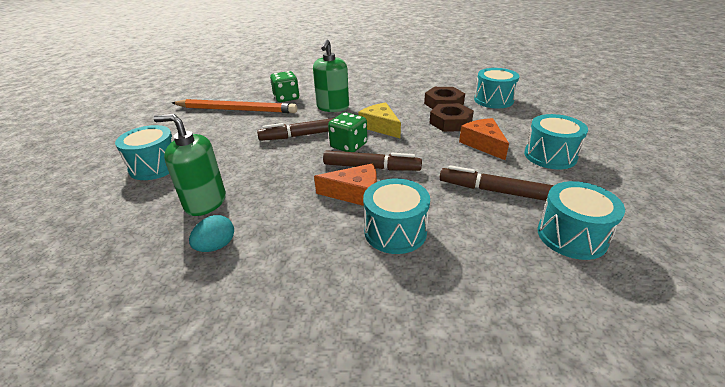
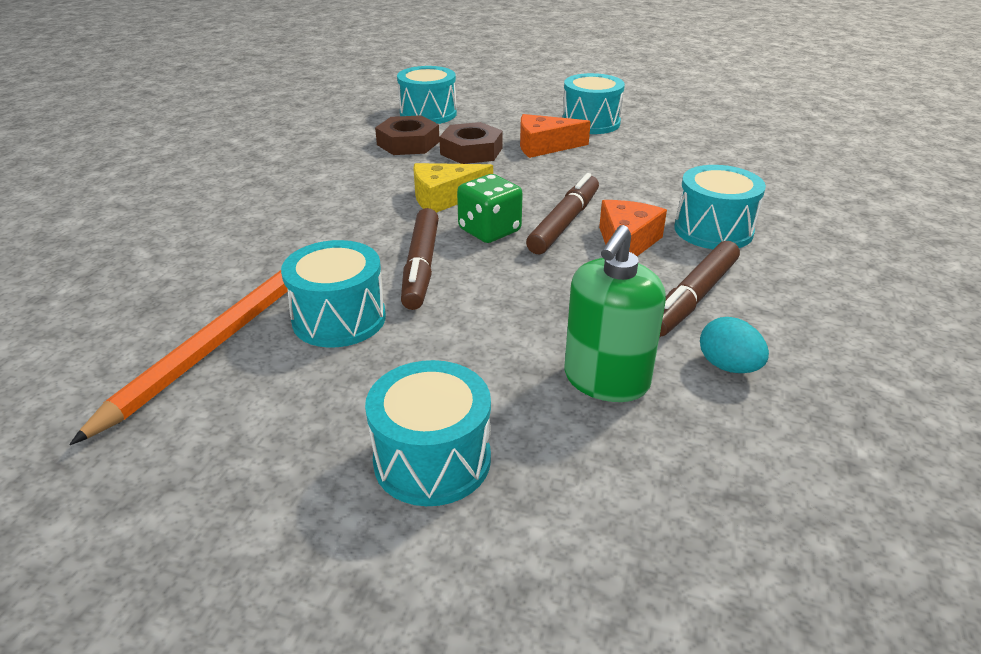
camera: 75 degrees left, 0 degrees up
(286, 98) = (227, 270): green dice -> none
(333, 107) = (330, 226): green soap dispenser -> none
(493, 191) = (649, 164): brown marker -> brown marker (693, 297)
(571, 236) = (733, 151): turquoise drum -> turquoise drum (339, 319)

